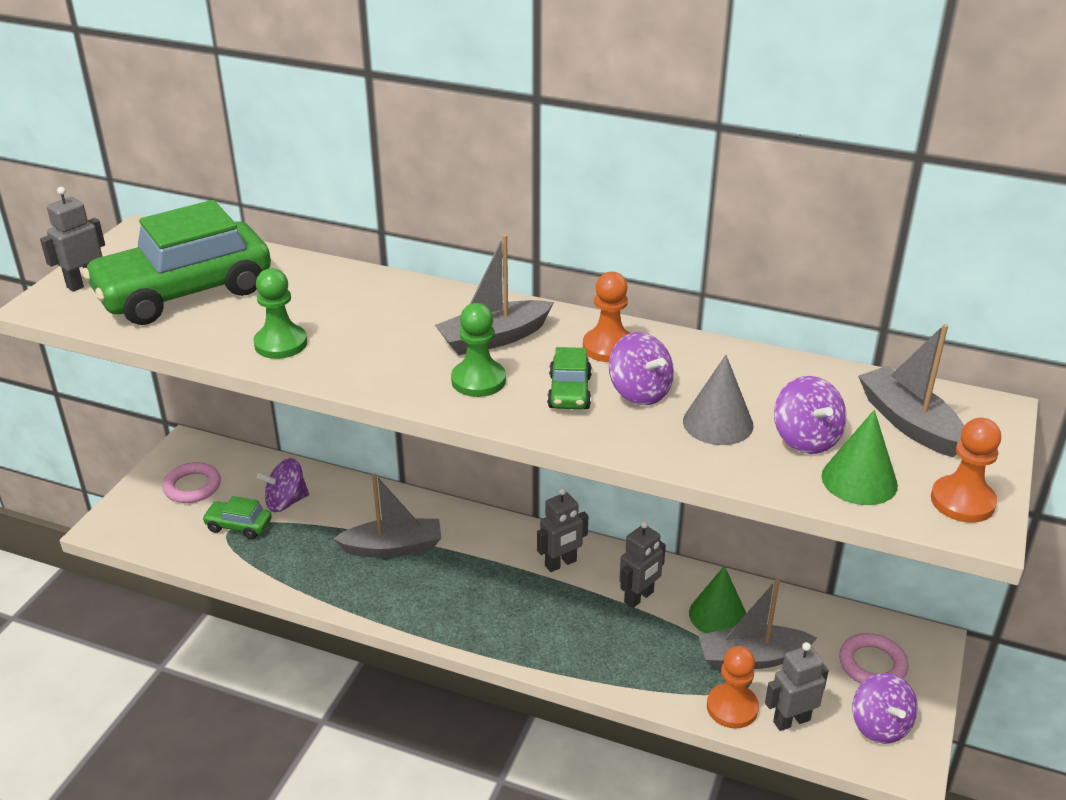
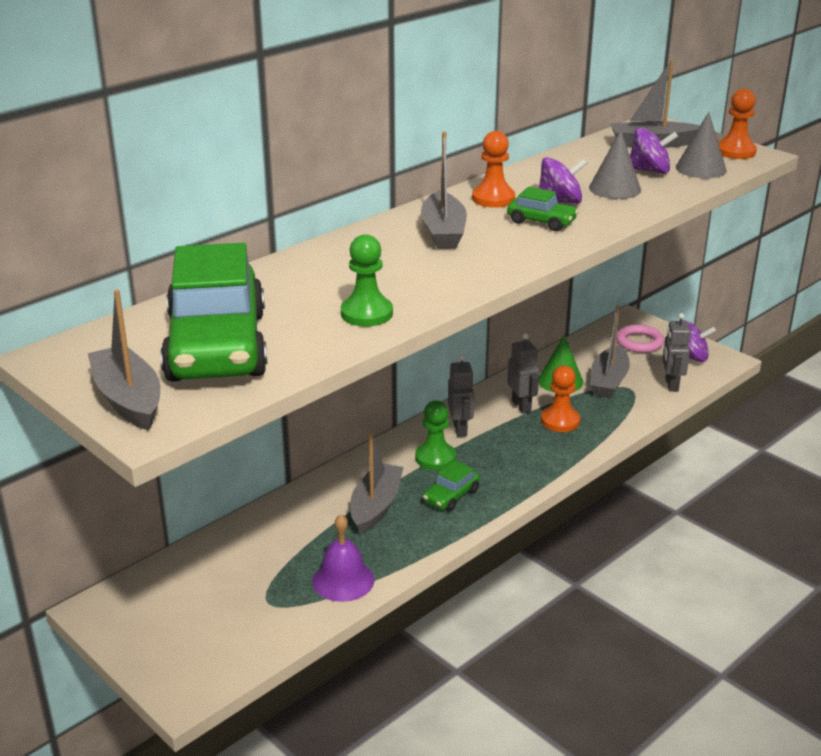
camera: 65 degrees left, 5 degrees down
(84, 283) = (128, 399): grey robot -> grey boat
(192, 486) = (173, 616): pink ring -> none
(238, 526) = (267, 594): green car -> green car (451, 496)
(275, 563) = (343, 580): none -> purple bell
(286, 502) = (256, 556): purple spinning top -> none
(478, 380) = (499, 248): green pawn -> green pawn (435, 458)
(732, 707) = (649, 402): orange pawn -> orange pawn (560, 421)
(859, 480) = (701, 169): green cone -> grey cone

